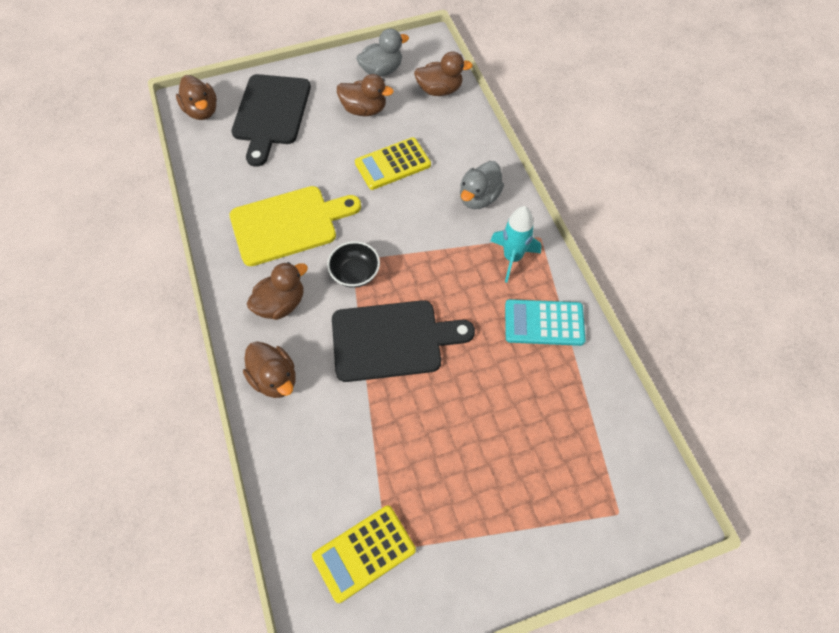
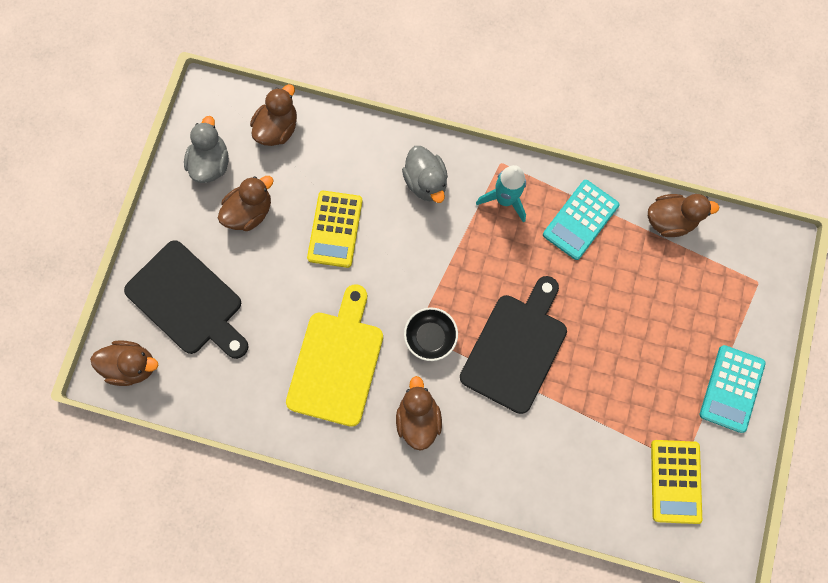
camera: 55 degrees left, 15 degrees up
(275, 379) = (488, 465): brown duck -> brown duck (670, 220)
(493, 552) = (731, 388): none -> turquoise calculator

